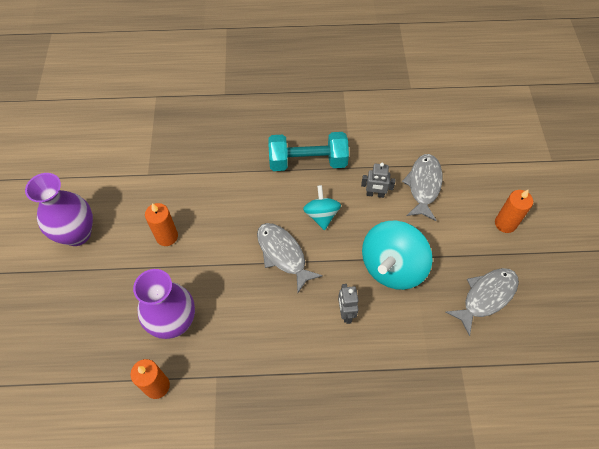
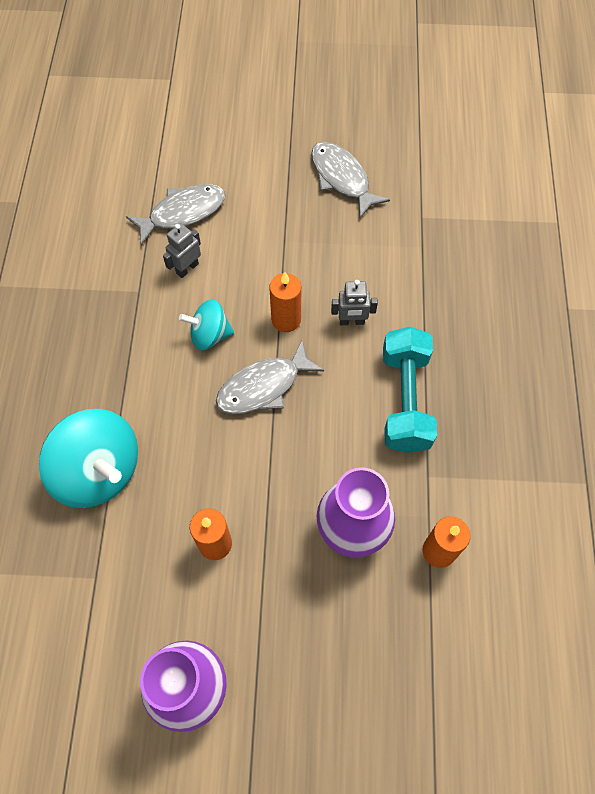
camera: 85 degrees left, 5 degrees up
(307, 161) = (118, 344): turquoise dumbbell -> turquoise dumbbell (405, 400)
(375, 194) = (187, 268): grey robot -> grey robot turned 150 degrees counterclockwise
(392, 267) = (295, 264): turquoise spinning top -> turquoise spinning top (99, 471)
(424, 185) = (183, 213): grey fish -> grey fish turned 135 degrees clockwise
(505, 223) = (250, 141): orange candle -> orange candle (286, 320)

